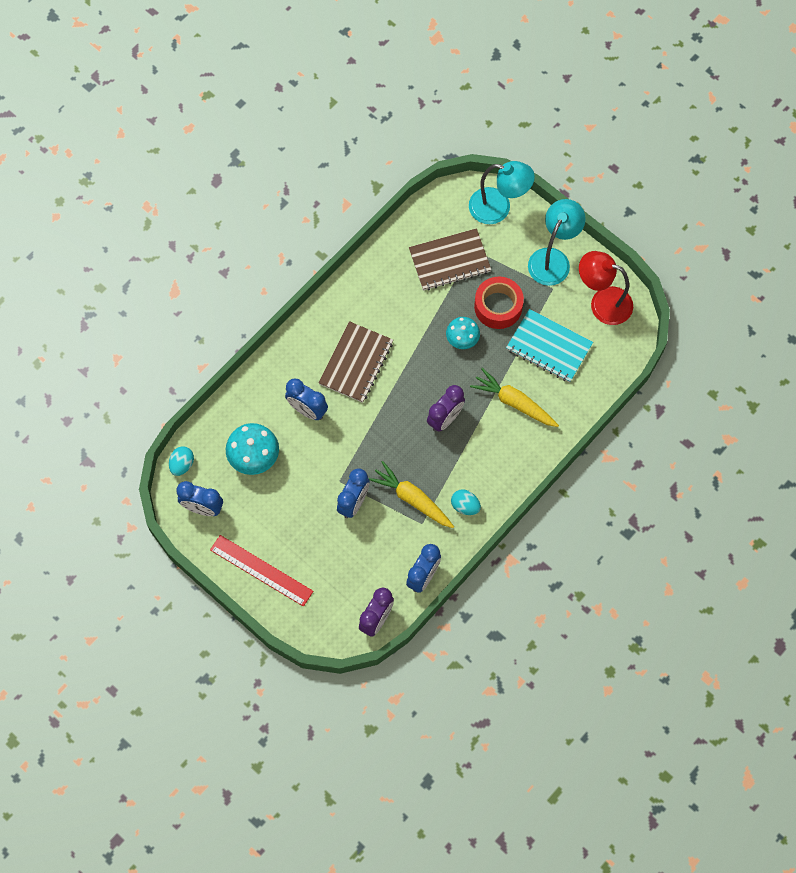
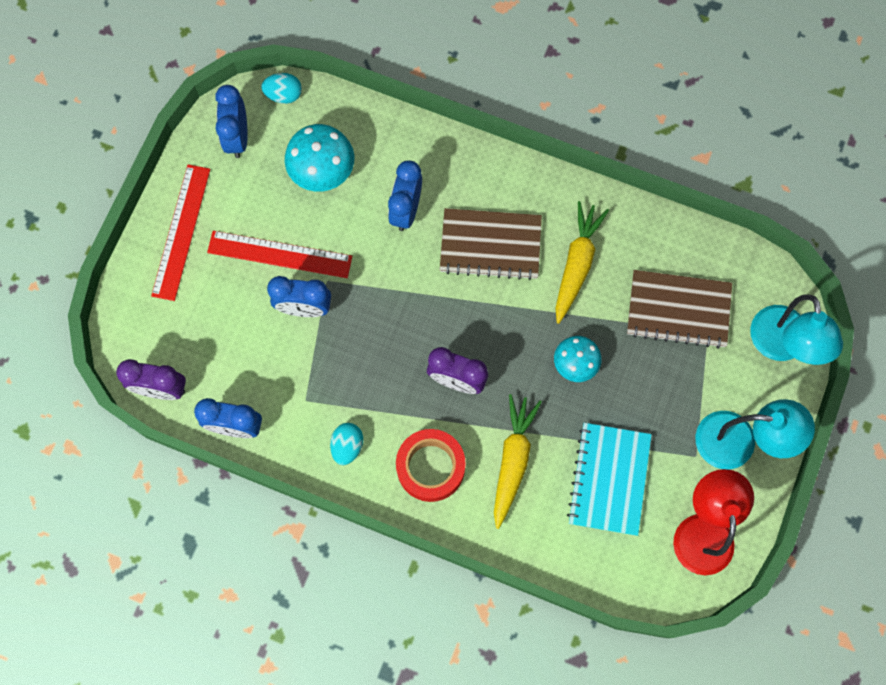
camera: 70 degrees right, 5 degrees up
(306, 507) = (279, 254): none -> red ruler
(412, 499) = (334, 376): yellow carrot -> yellow carrot (576, 264)
(449, 261) = (678, 310): brown notebook -> brown notebook turned 45 degrees counterclockwise
(498, 306) = (639, 393): red tape -> red tape (430, 467)

